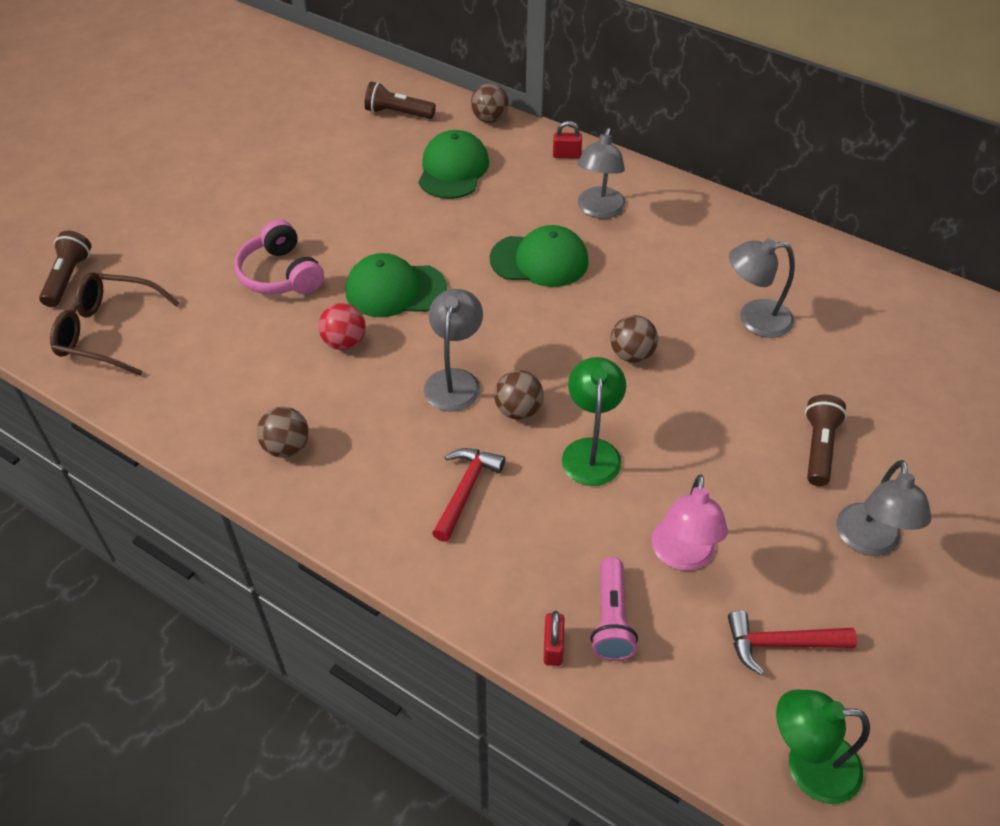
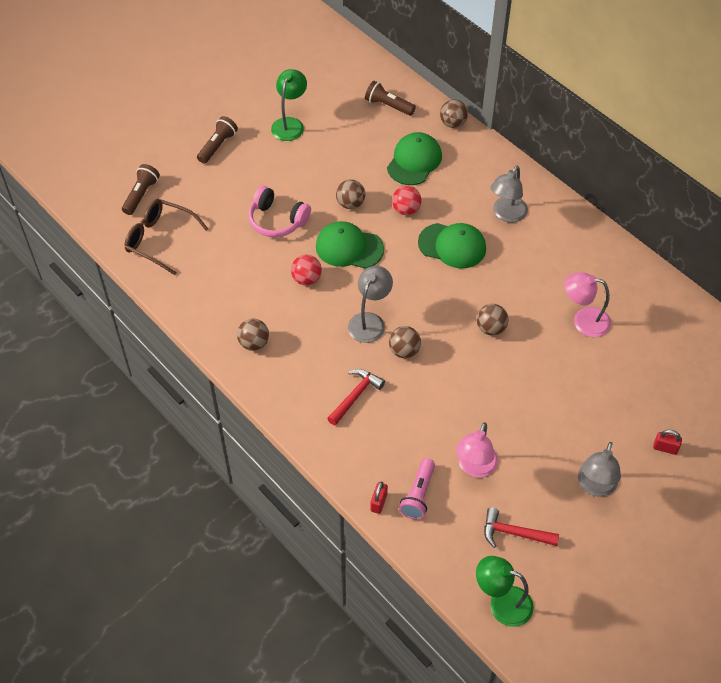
camera: 15 degrees right, 5 degrees up
(281, 274) = (277, 220): pink headphones -> pink headphones turned 45 degrees counterclockwise
(381, 235) = (350, 204): none -> brown ball
(461, 228) = (406, 210): none -> red ball
(566, 155) = (498, 165): red padlock -> red padlock (665, 448)
(591, 451) = (441, 388): green lamp -> green lamp (290, 124)
(754, 319) = (583, 321): grey lamp -> pink lamp
(818, 448) = (589, 419): brown flashlight -> brown flashlight (217, 146)

